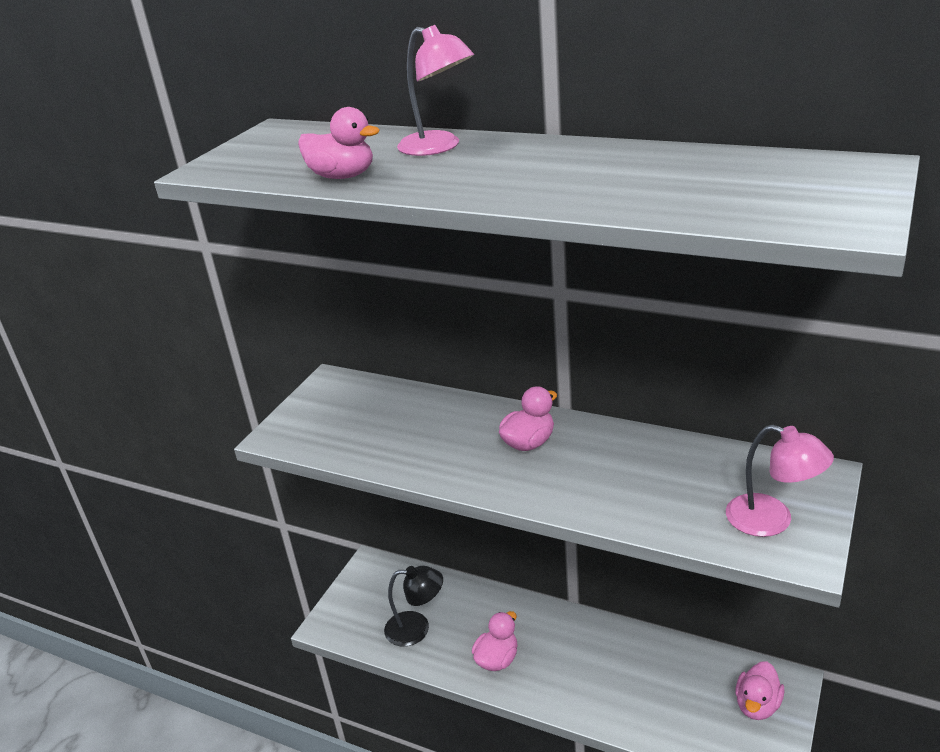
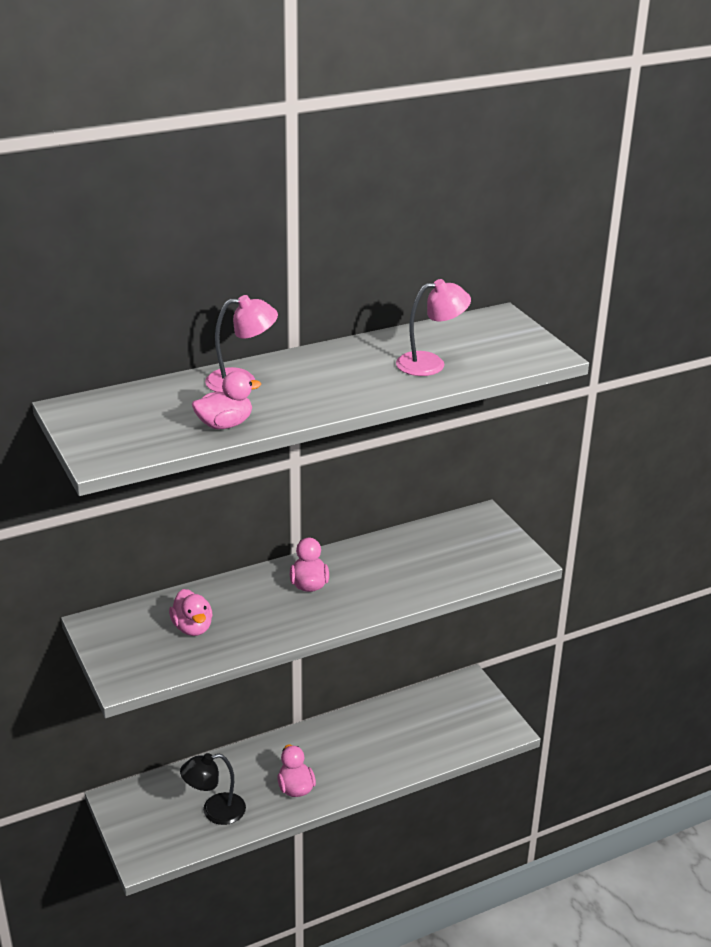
camera: 55 degrees left, 0 degrees up
(417, 628) = (215, 811): black lamp -> black lamp turned 150 degrees counterclockwise
(757, 705) = (467, 704): pink duck -> pink duck (192, 628)
(772, 520) = (492, 552): pink lamp -> pink lamp (430, 363)

